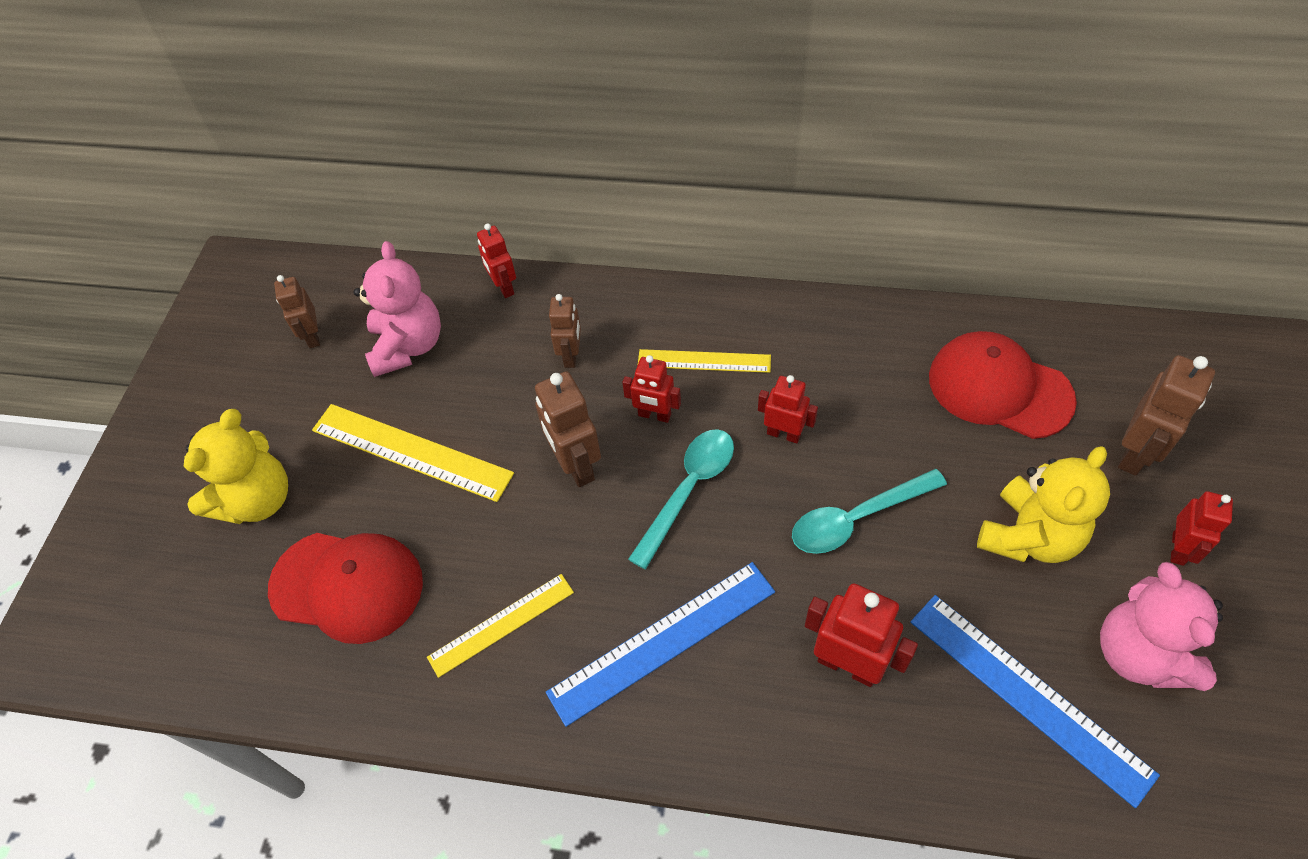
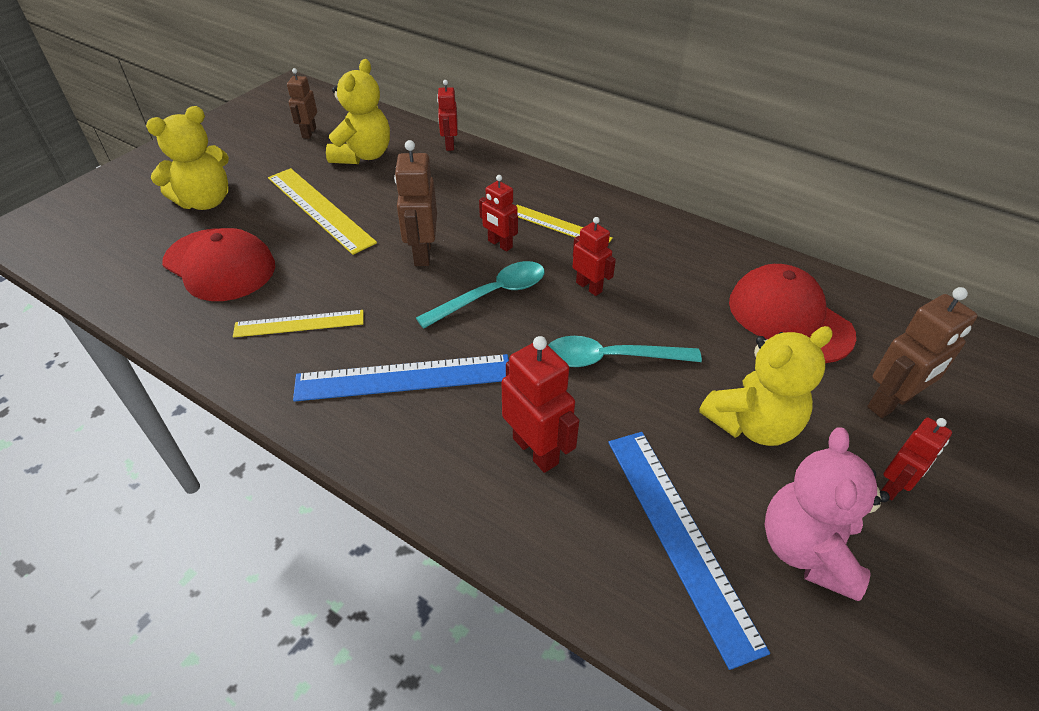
camera: 20 degrees right, 10 degrees down
(408, 346) = (363, 155): pink teddy bear -> yellow teddy bear
(571, 355) = (466, 193): brown robot -> none

